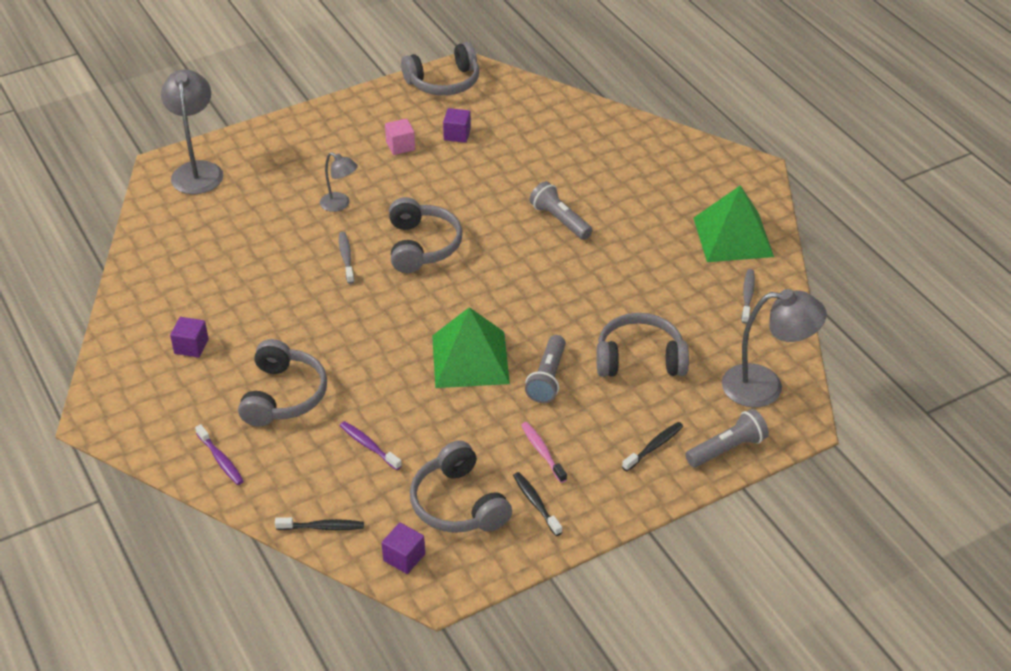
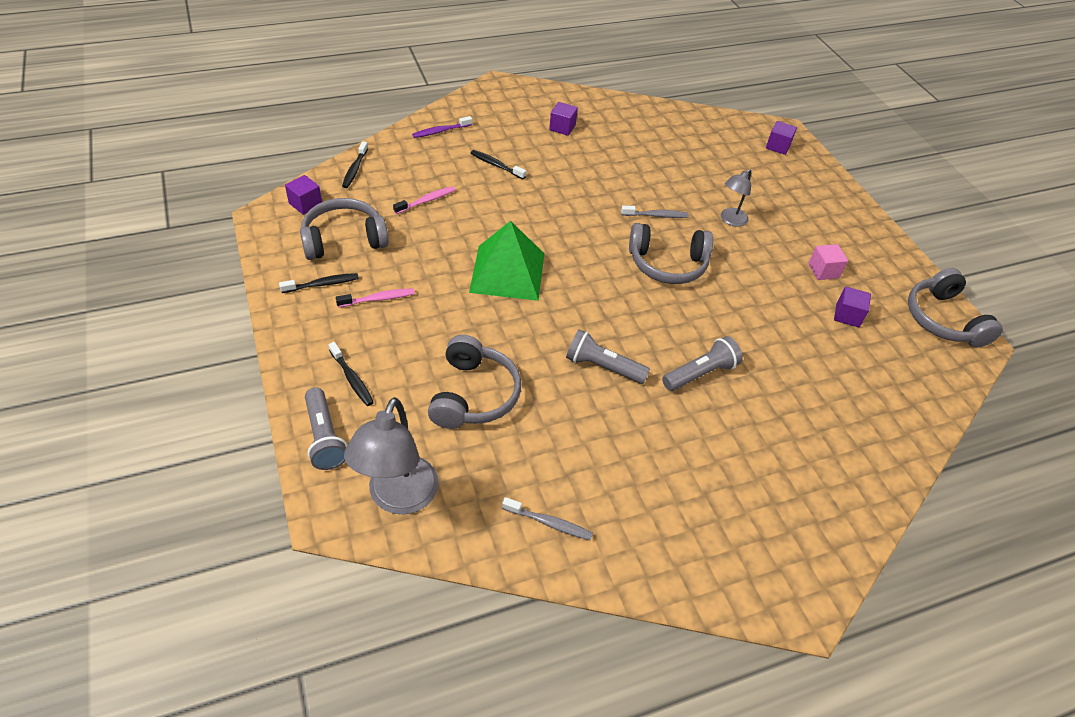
camera: 95 degrees right, 5 degrees up
(197, 170) = (778, 146): grey lamp -> purple cube
(284, 395) = (496, 165): grey headphones -> black toothbrush
(368, 445) = (426, 201): purple toothbrush -> pink toothbrush
(547, 378) = (468, 319): grey flashlight -> grey flashlight (603, 367)
(733, 237) = (659, 537): green pyramid -> none

